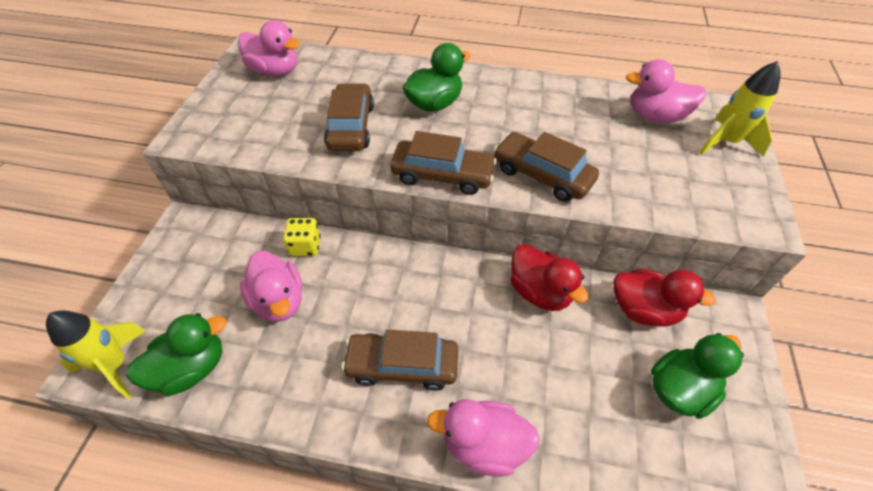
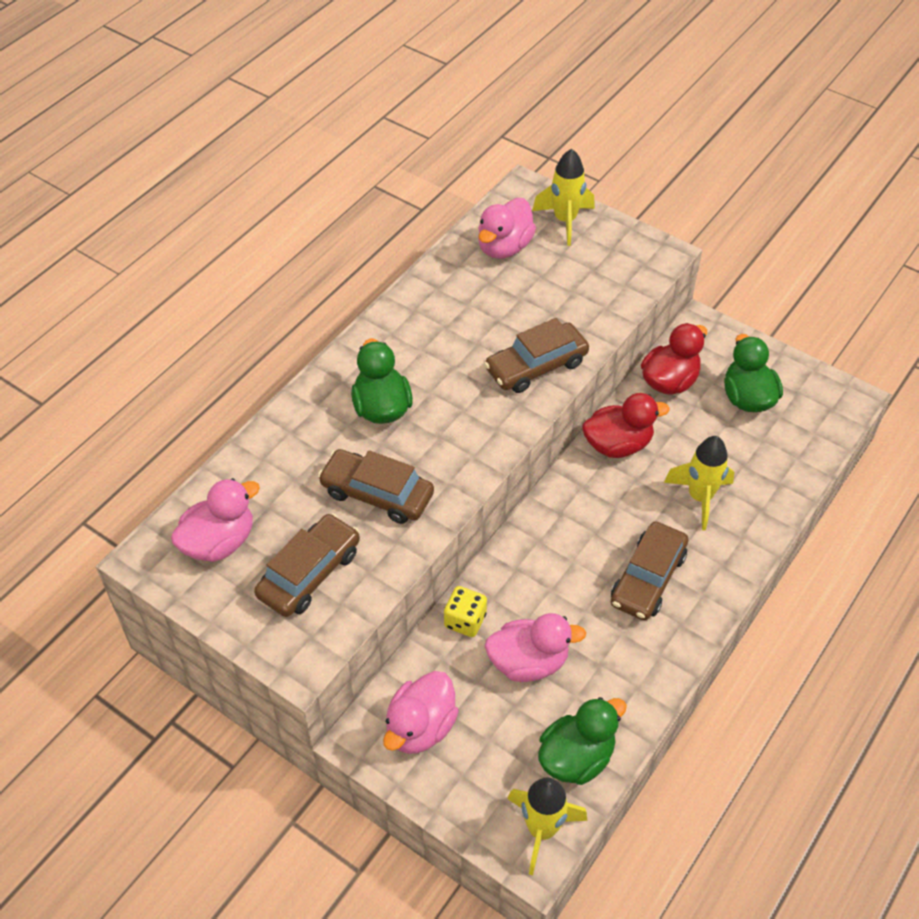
camera: 65 degrees left, 0 degrees up
(191, 368) = (576, 757): green duck -> green duck turned 60 degrees clockwise
(442, 175) = (496, 441): brown car -> brown car (309, 573)
(484, 444) = (742, 546): pink duck -> pink duck (420, 727)
(521, 382) = (700, 497): none -> yellow rocket

